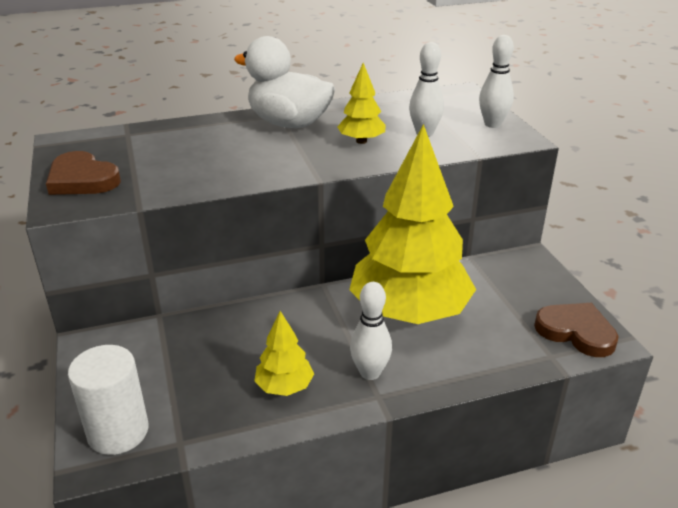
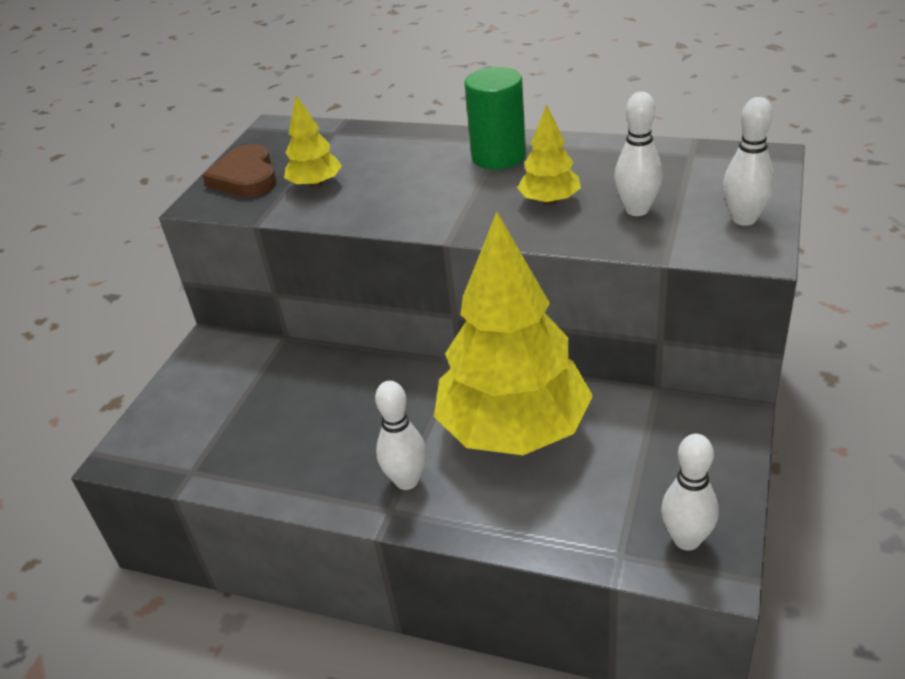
camera: 40 degrees right, 5 degrees up
(118, 432) = (158, 438): white cylinder -> none
(284, 387) = (317, 458): yellow tree -> yellow tree (315, 185)
(289, 123) = (498, 156): white duck -> green cylinder
(576, 332) = (686, 539): brown heart -> white bowling pin

